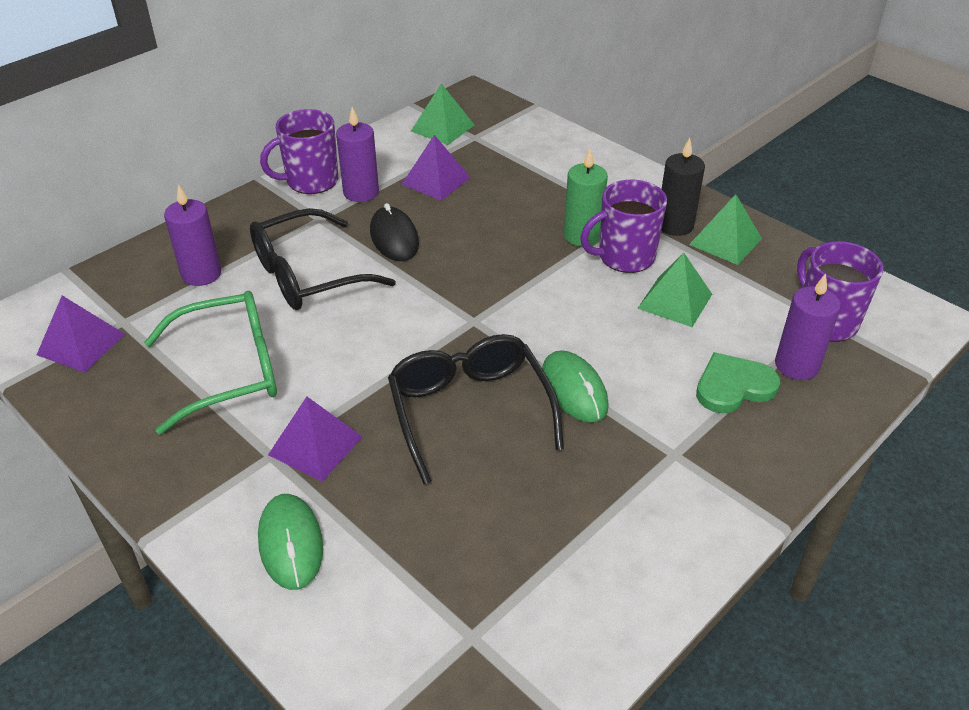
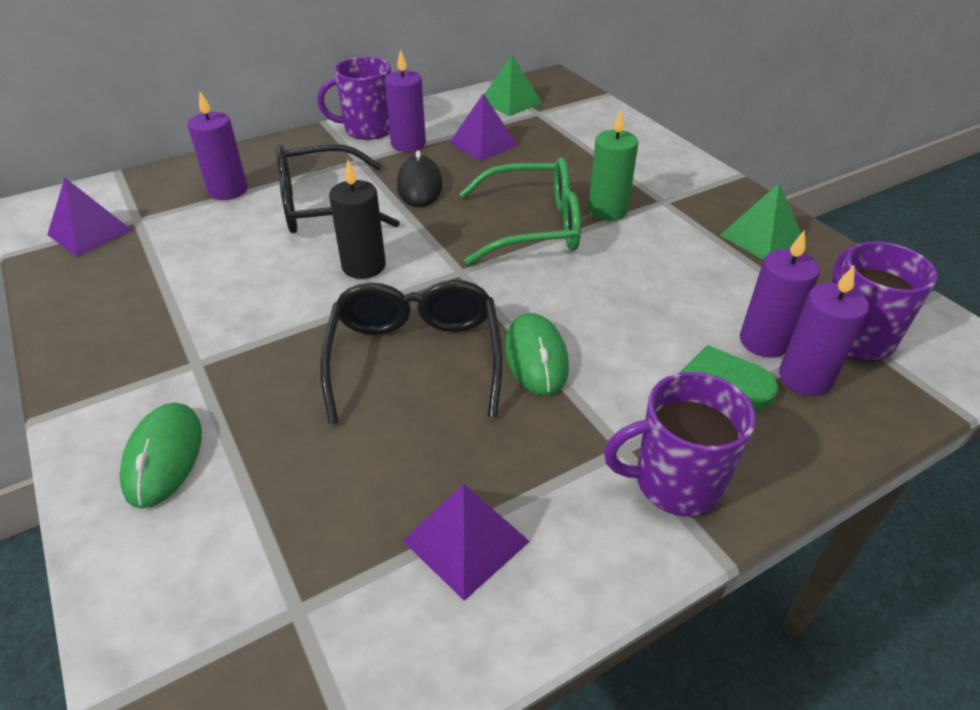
camera: 15 degrees right, 0 degrees up
(231, 370) = (205, 277): green glasses -> green glasses (534, 226)
(316, 445) = (243, 362): purple pyramid -> purple pyramid (466, 541)
(624, 257) = (644, 236): purple mug -> purple mug (675, 482)
(675, 225) = (710, 215): black candle -> black candle (364, 266)
(675, 301) = (684, 287): green pyramid -> none
(756, 339) = (764, 341): none -> purple candle

